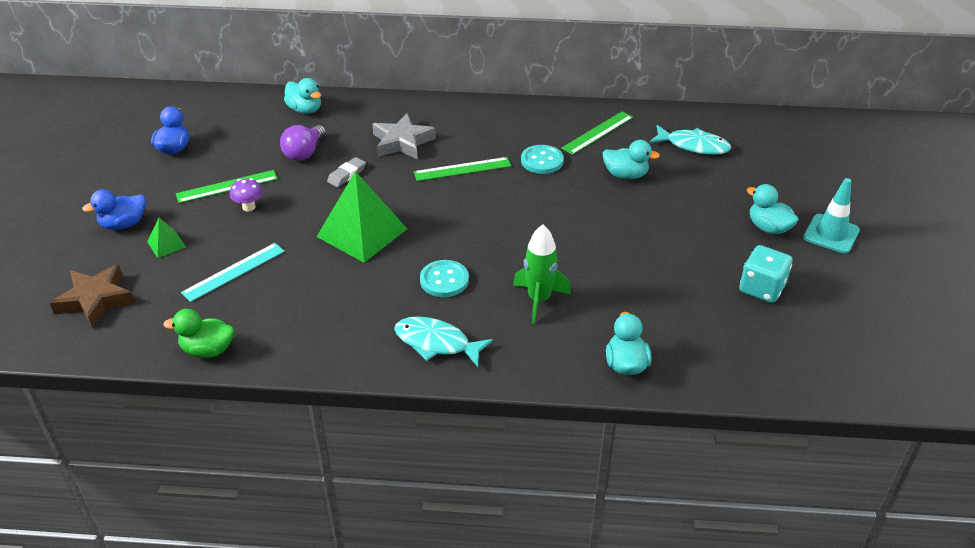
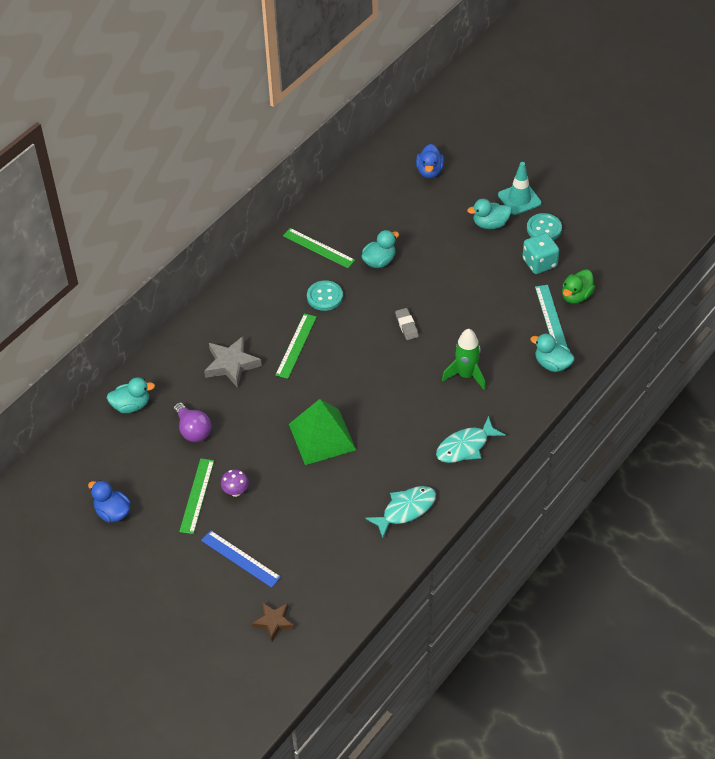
camera: 55 degrees left, 10 degrees up
(95, 300) = (273, 622): brown star -> brown star, size x0.66
(124, 224) = (192, 578): blue duck -> blue duck (429, 171)
(166, 244) = (240, 558): green pyramid -> blue ruler
(208, 350) = (380, 572): green duck -> green duck (576, 296)
(234, 271) = (306, 528): turquoise ruler -> turquoise ruler (550, 316)
(347, 175) = (245, 416): grey eraser -> grey eraser (406, 326)
(444, 280) = (409, 414): turquoise button -> turquoise button (544, 228)
(598, 133) = (318, 248): green ruler -> green ruler turned 45 degrees counterclockwise
(693, 146) = (378, 207): turquoise fish -> turquoise fish (406, 510)

